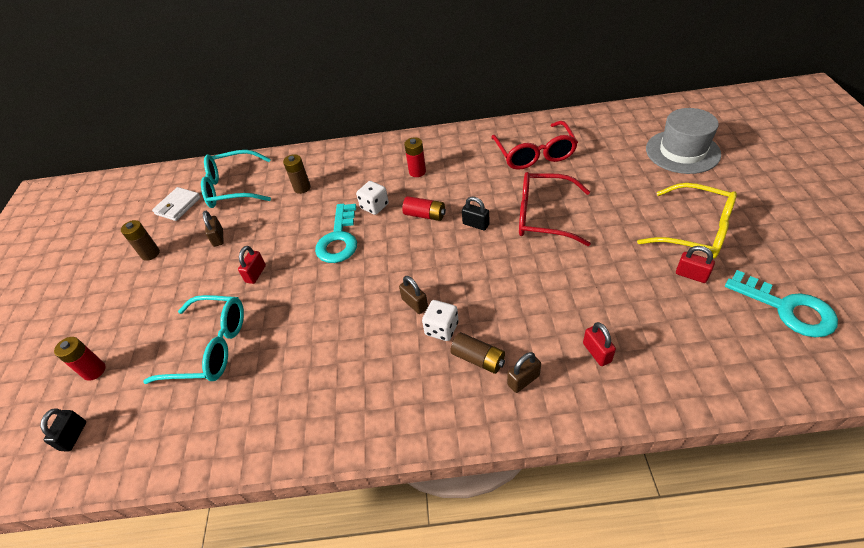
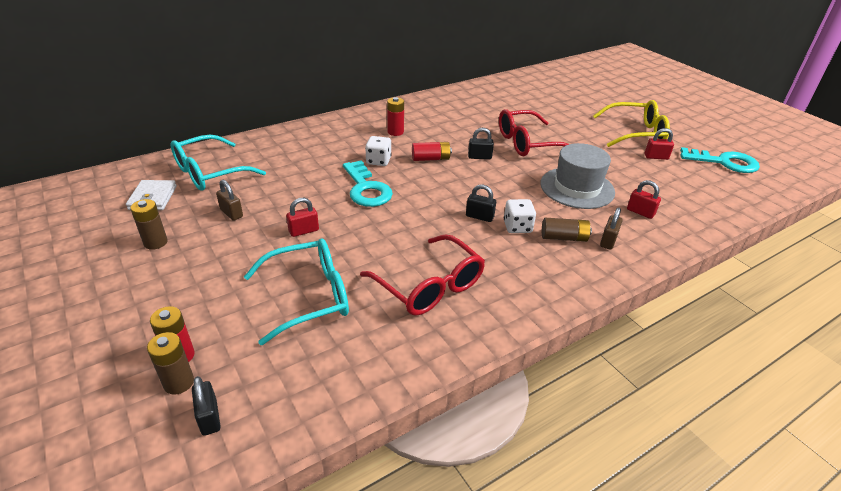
camera: 35 degrees left, 10 degrees down
(255, 274) = (304, 231): red padlock -> red padlock turned 75 degrees clockwise
(302, 188) = (291, 160): brown battery -> brown battery (179, 382)
(415, 304) = (479, 217): brown padlock -> black padlock
(534, 154) = (484, 107): red glasses -> red glasses (430, 286)
(682, 151) = (586, 92): grey hat -> grey hat (577, 188)

